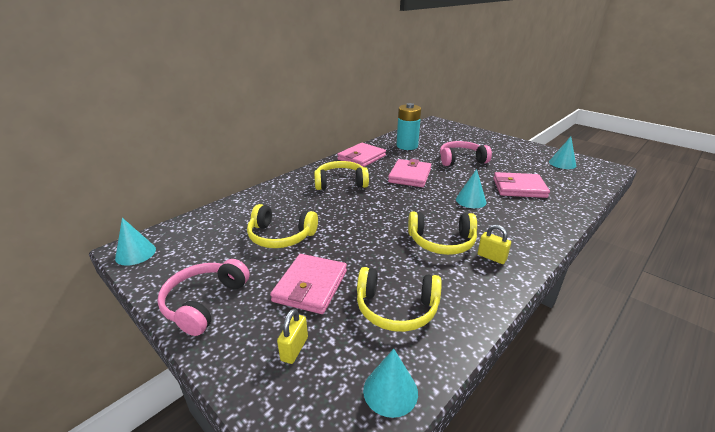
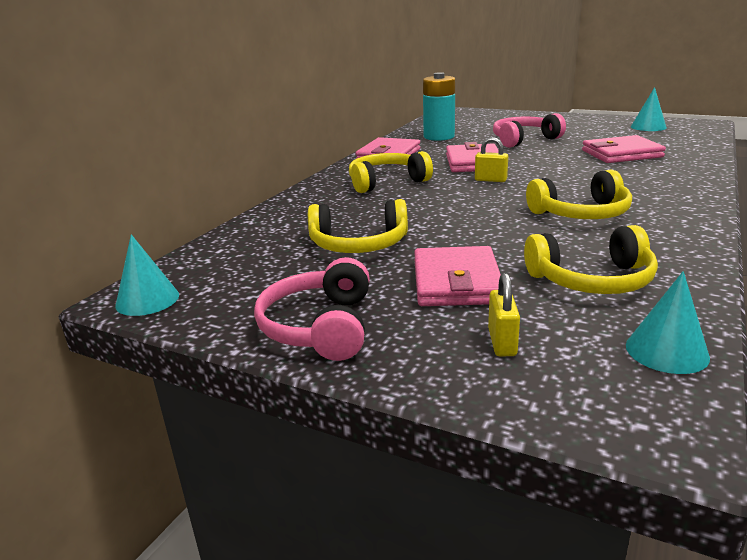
camera: 15 degrees left, 5 degrees down
(471, 200) = (576, 173): turquoise cone -> none
(491, 257) = (656, 216): yellow padlock -> yellow padlock (490, 180)

